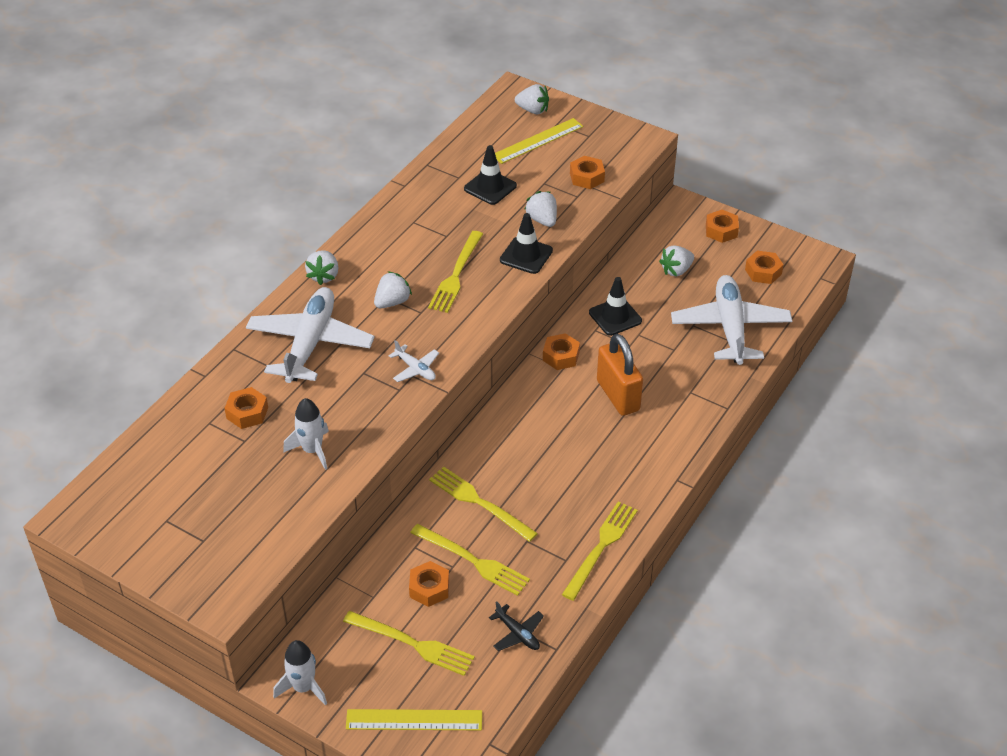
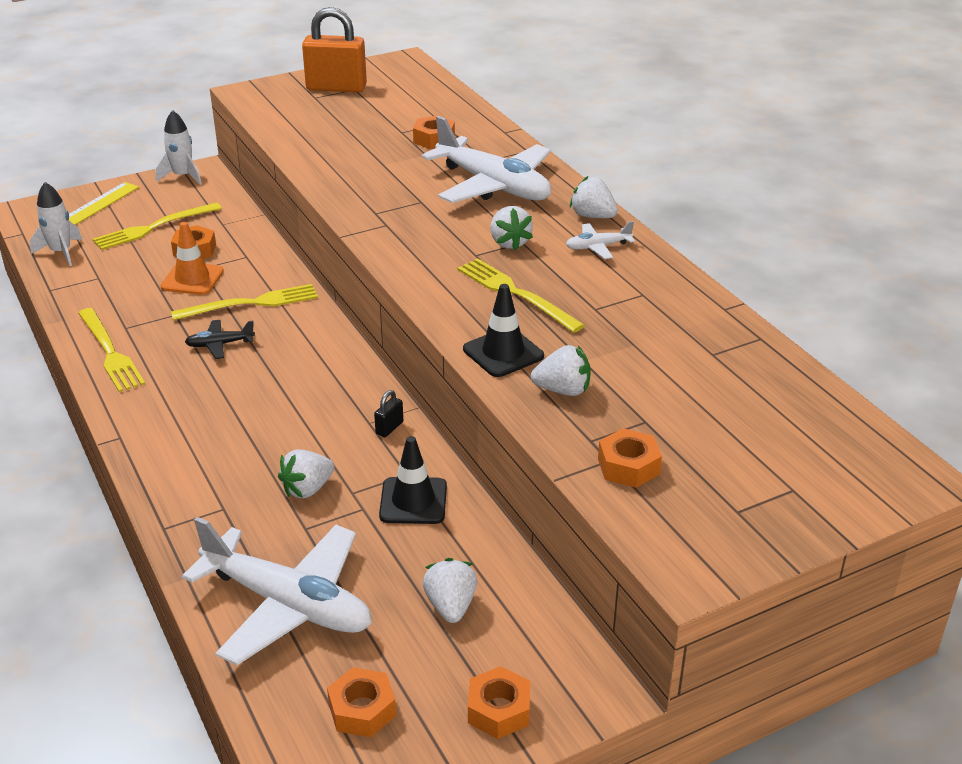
camera: 120 degrees right, 10 degrees down
(312, 450) = (351, 155): white rocket -> white rocket (61, 252)
(415, 369) = (393, 228): white plane -> white plane (598, 247)
(473, 561) = (192, 279): yellow fork -> orange traffic cone
(490, 187) = (670, 371): black traffic cone -> none
(517, 633) = (91, 276): black plane -> black plane (220, 344)
(533, 110) = (846, 477): white strawberry -> white strawberry (307, 489)
(538, 141) = (756, 452): yellow ruler -> none
(561, 356) = (389, 428): orange nut -> black padlock
(618, 395) = (283, 446): orange padlock -> orange padlock (336, 88)

